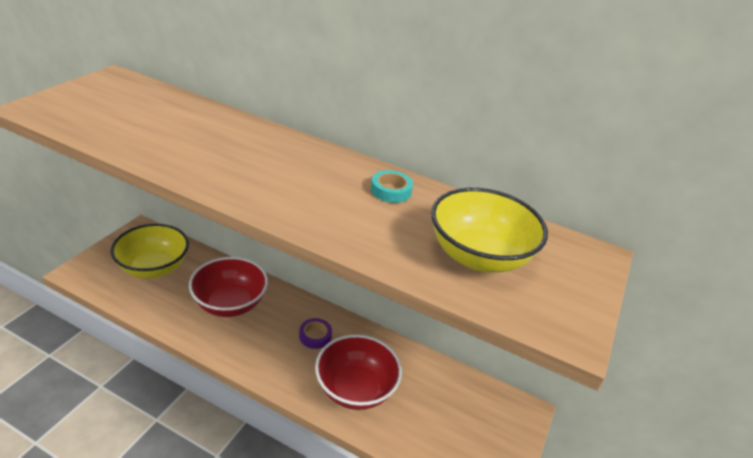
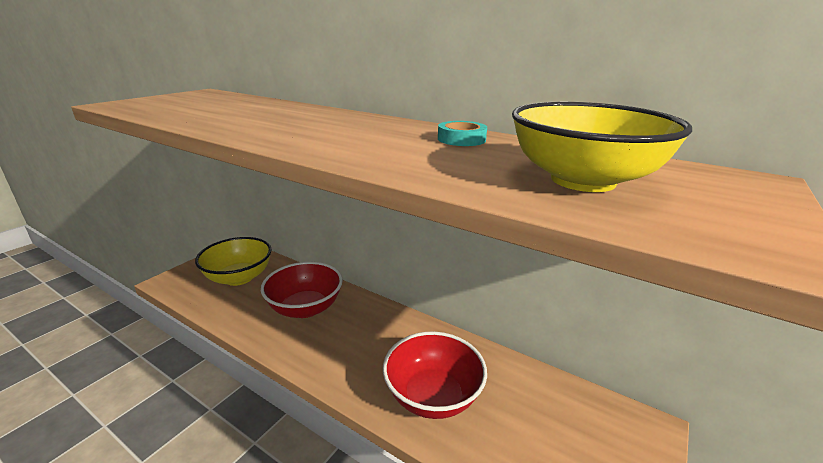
camera: 10 degrees right, 10 degrees down
(315, 336) = (390, 339): purple tape -> none

